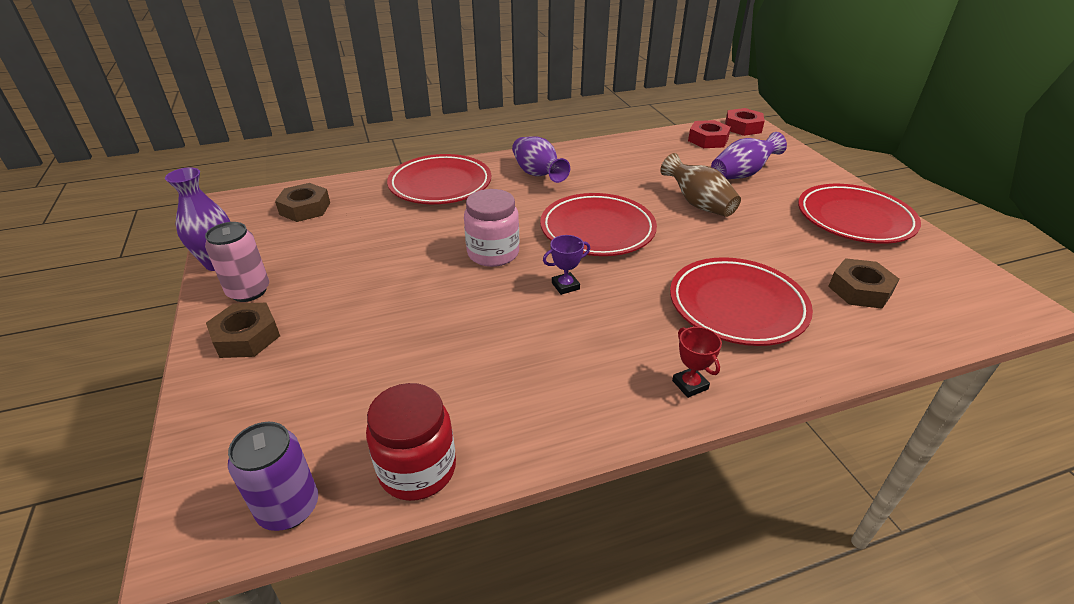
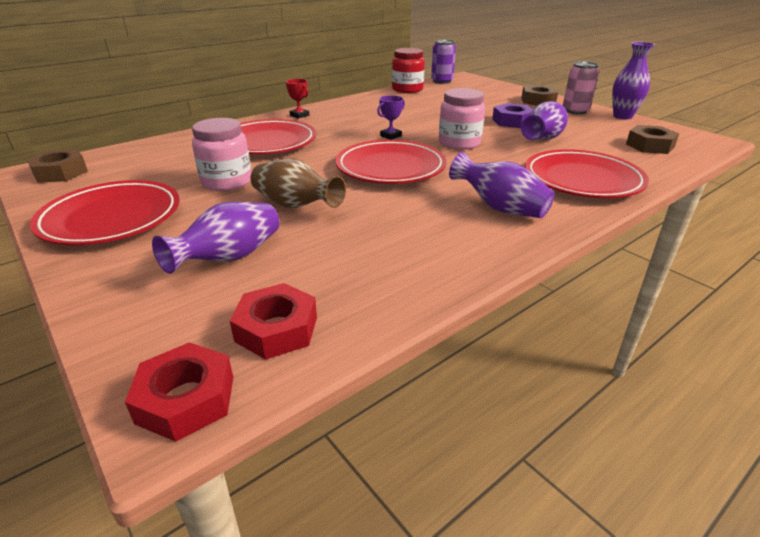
camera: 160 degrees right, 5 degrees down
(374, 284) = (512, 121): none -> purple nut
(391, 241) = (543, 139): none -> purple vase
(769, 242) = (227, 182): none -> pink jar
(860, 290) = (165, 162): brown nut -> brown nut (60, 172)

